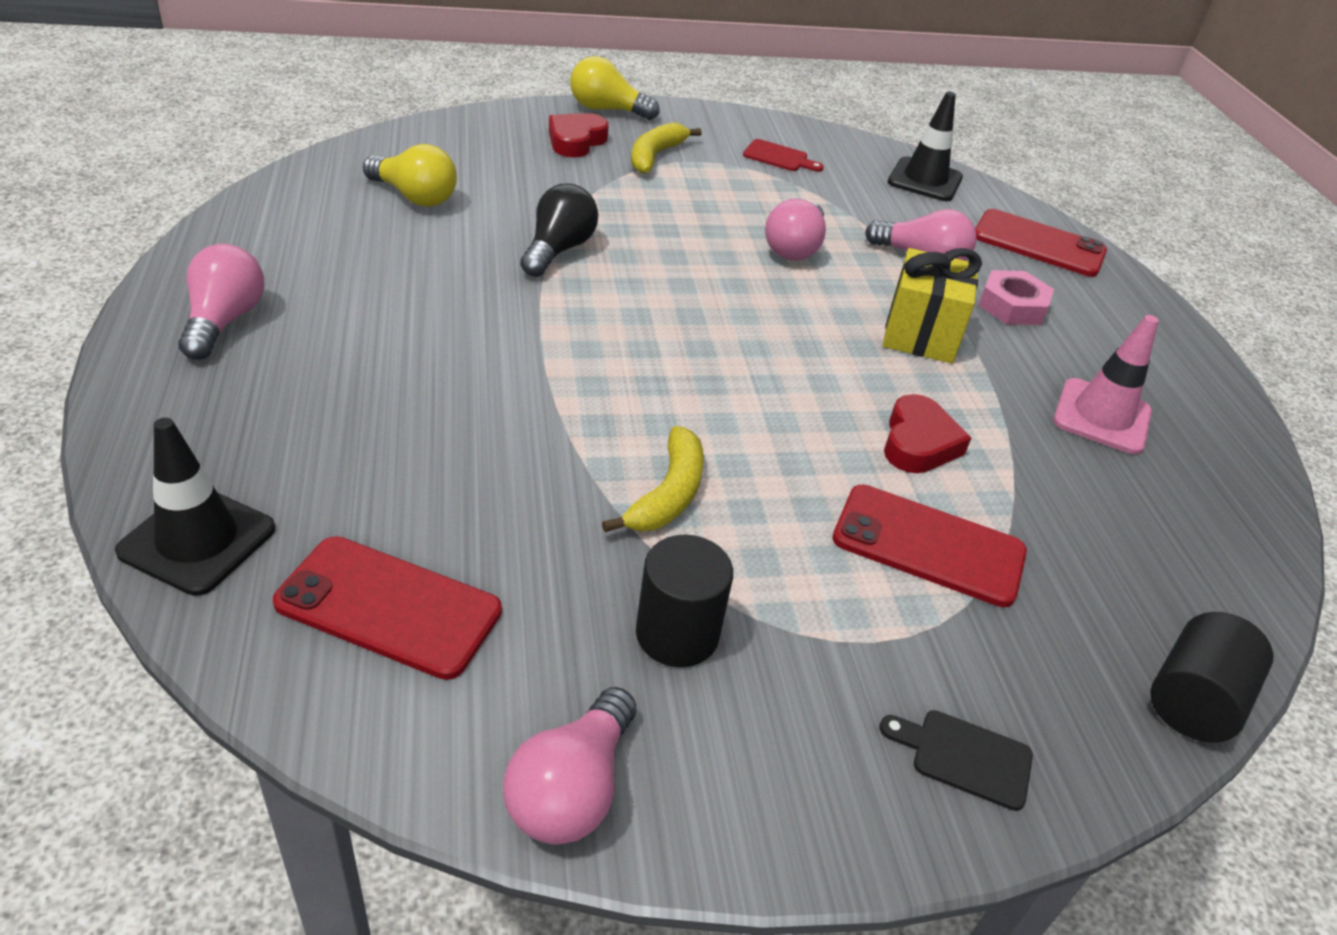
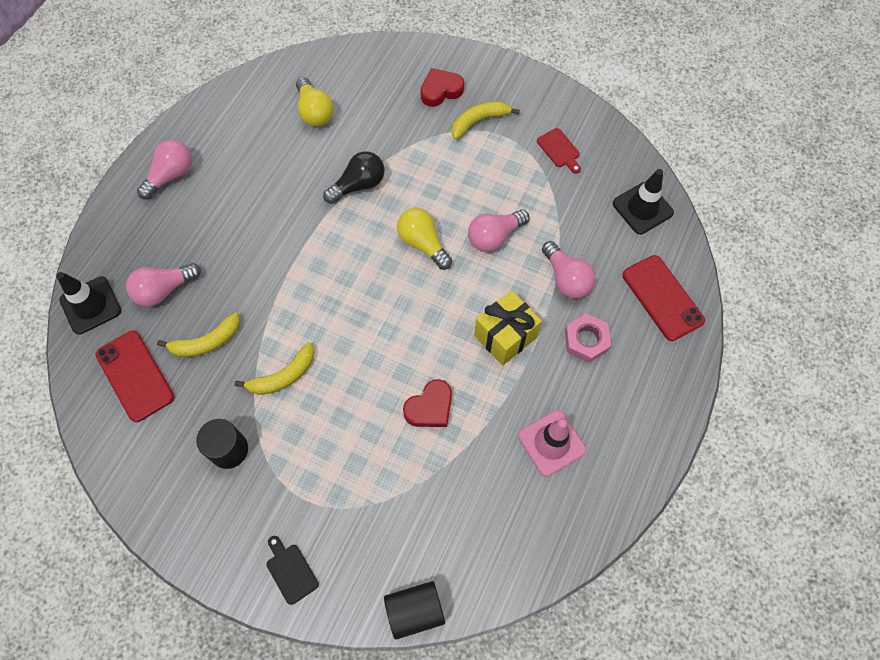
camera: 40 degrees right, 25 degrees up
(490, 503) = (207, 342): none -> yellow banana
(571, 789) = (141, 493): pink light bulb -> pink light bulb (164, 290)
(607, 110) = (484, 64): yellow light bulb -> yellow light bulb (423, 243)
(928, 545) = (375, 467): red phone -> none

